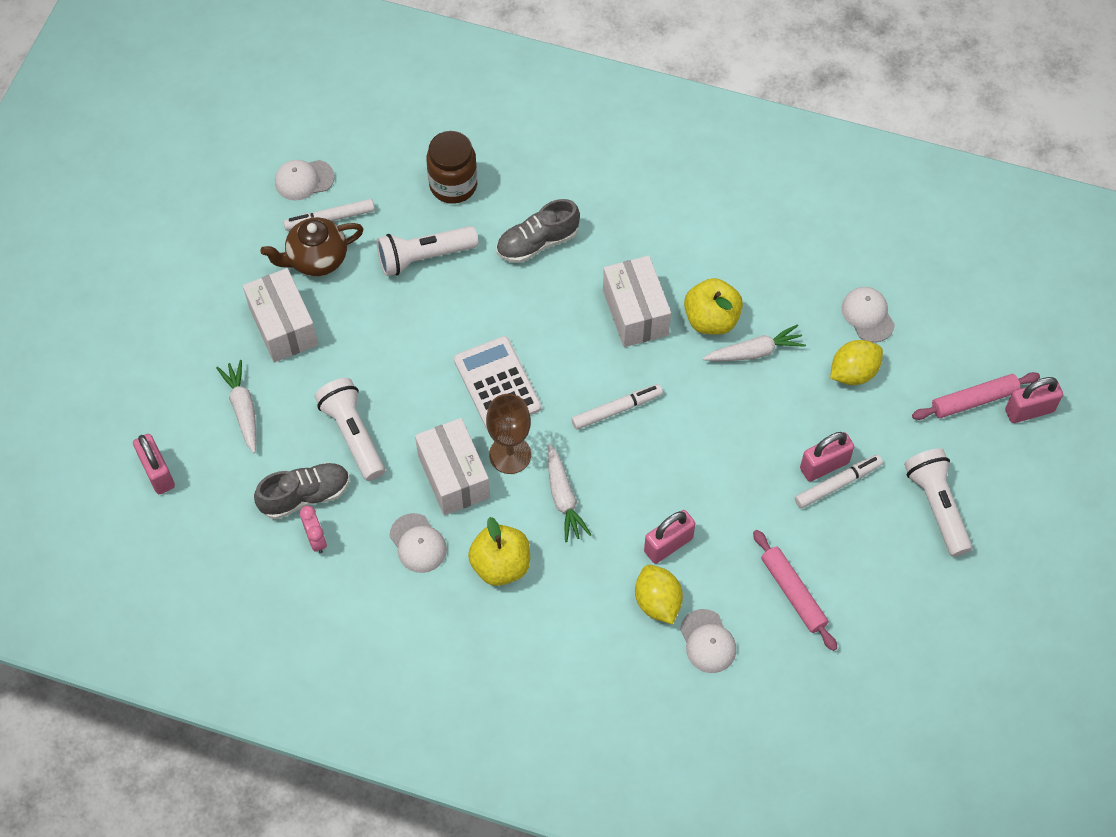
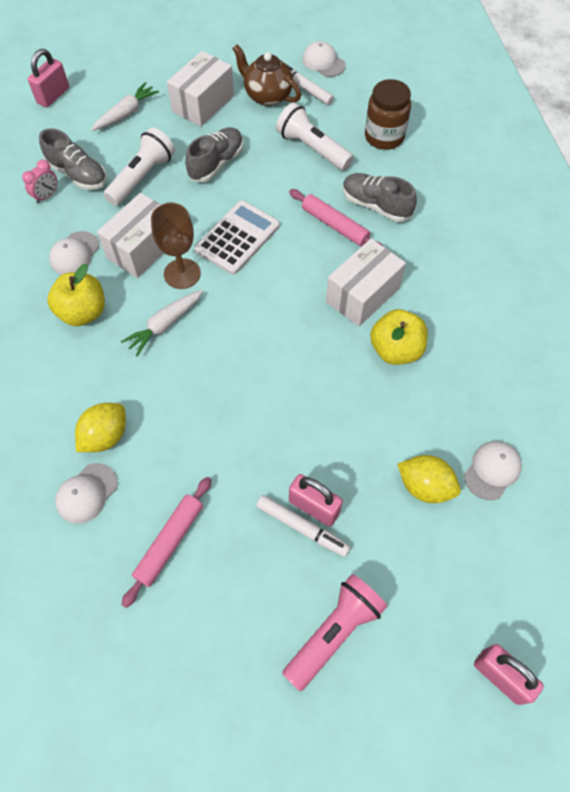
camera: 60 degrees right, 0 degrees up
(383, 355) = (216, 163): none -> grey shoe
(617, 410) = (266, 323): white marker -> none
(668, 545) = (163, 419): pink padlock -> none
(754, 352) = (388, 396): white carrot -> none
(936, 506) = (334, 632): white flashlight -> pink flashlight
(974, 400) = (473, 613): pink rolling pin -> pink rolling pin (335, 225)

